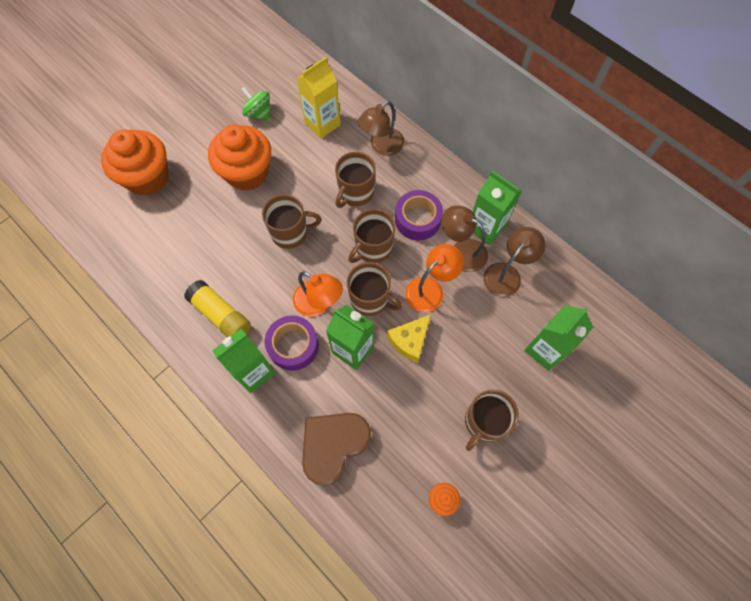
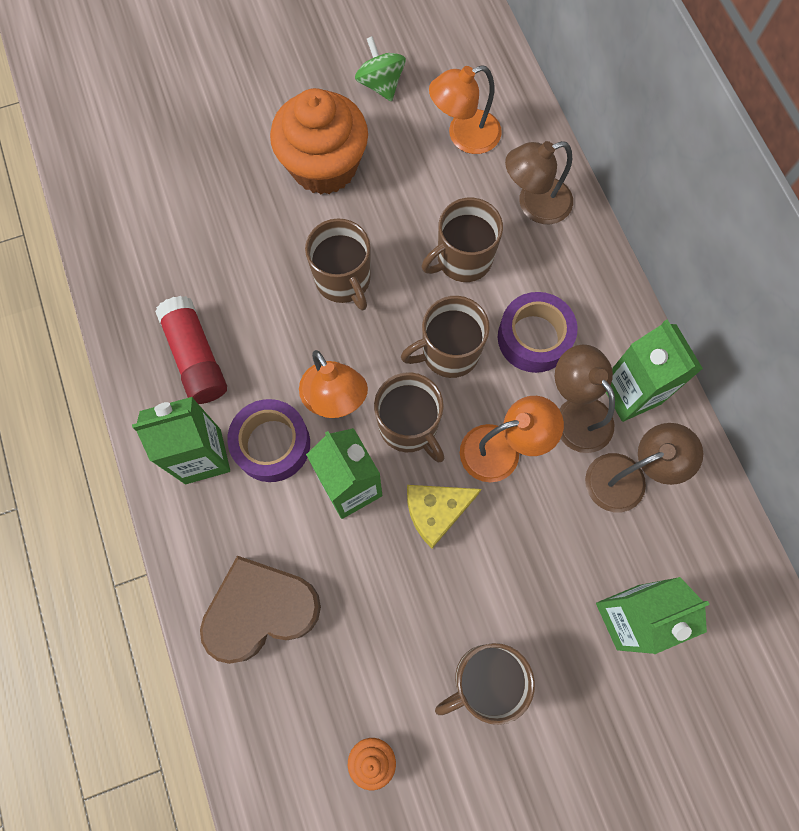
camera: 25 degrees right, 5 degrees up
(147, 177) = (187, 118): orange cupcake -> none
(221, 315) = (196, 357): yellow glue stick -> red glue stick
(291, 233) = (343, 280): brown mug -> brown mug turned 45 degrees clockwise
(322, 124) = (464, 136): yellow carton -> orange lamp

